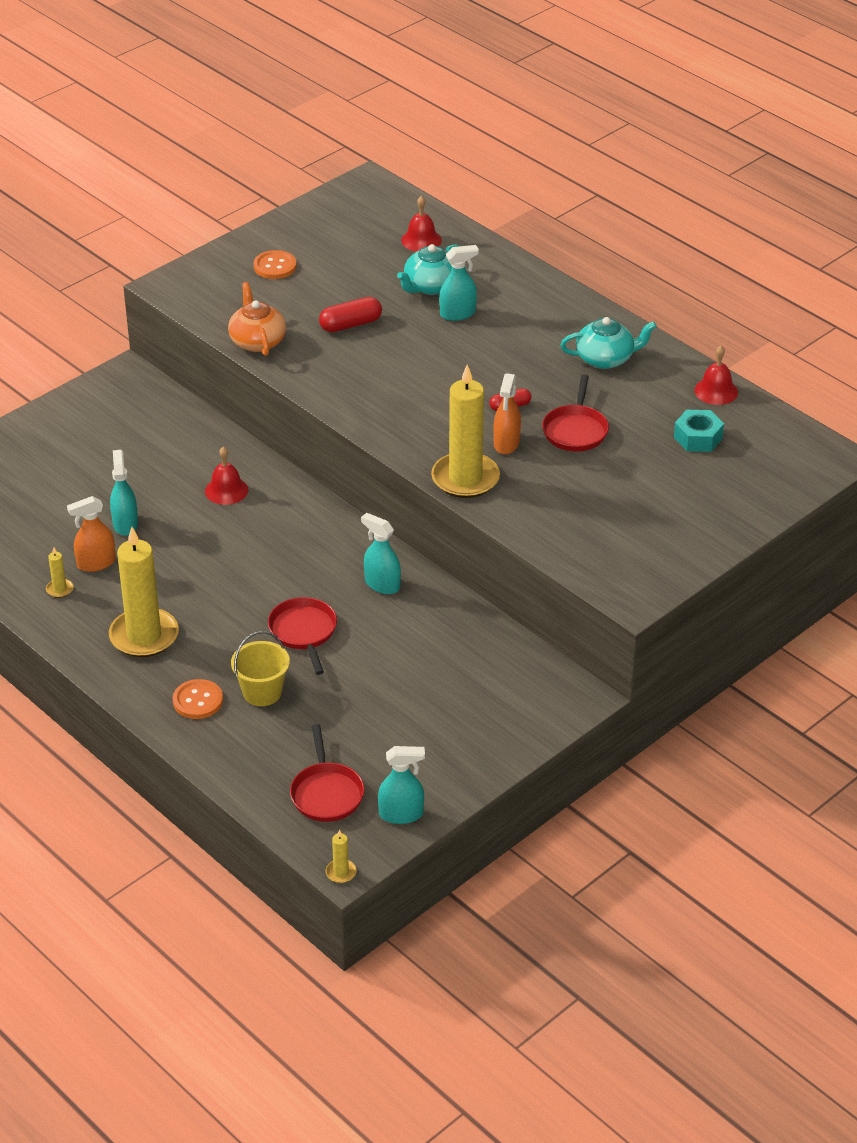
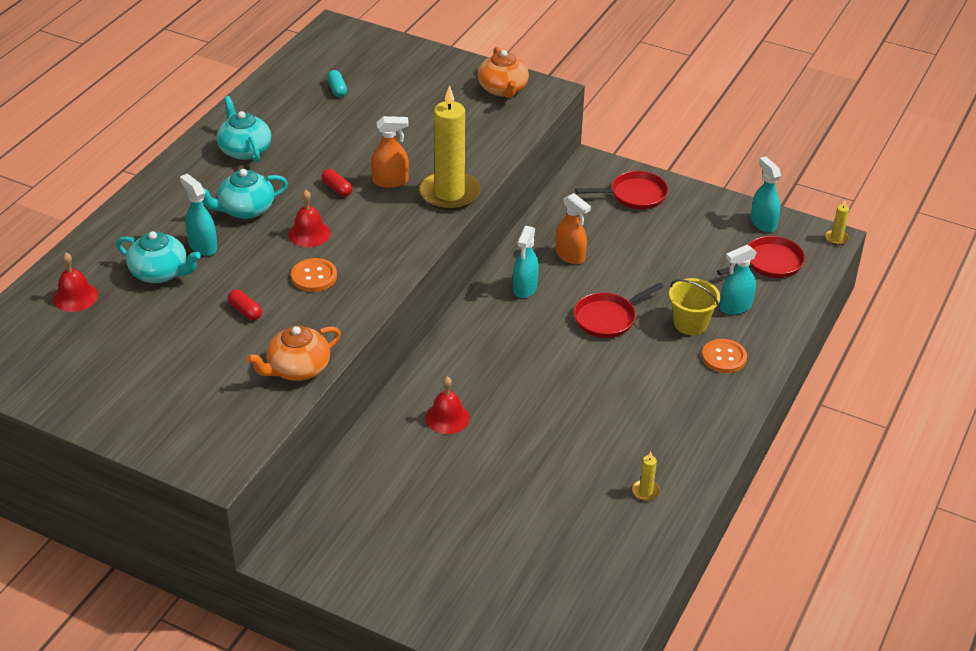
camera: 110 degrees left, 0 degrees up
(96, 563) = (596, 478): orange spray bottle -> orange spray bottle (570, 256)
(125, 524) = (530, 475): turquoise spray bottle -> turquoise spray bottle (735, 307)
(144, 636) = (670, 413): yellow candle -> none
(275, 266) = (154, 392): orange button -> orange button (314, 276)
(350, 324) = (245, 311): red capsule -> red capsule, size x0.64
(503, 345) = (245, 209): none -> turquoise teapot
(575, 430) = (355, 149): red pan -> red pan (634, 195)
(650, 563) = (503, 89): none -> orange teapot
(698, 438) = (337, 89): turquoise nut -> turquoise capsule
(716, 391) = (269, 89): red bell -> red bell (309, 233)

